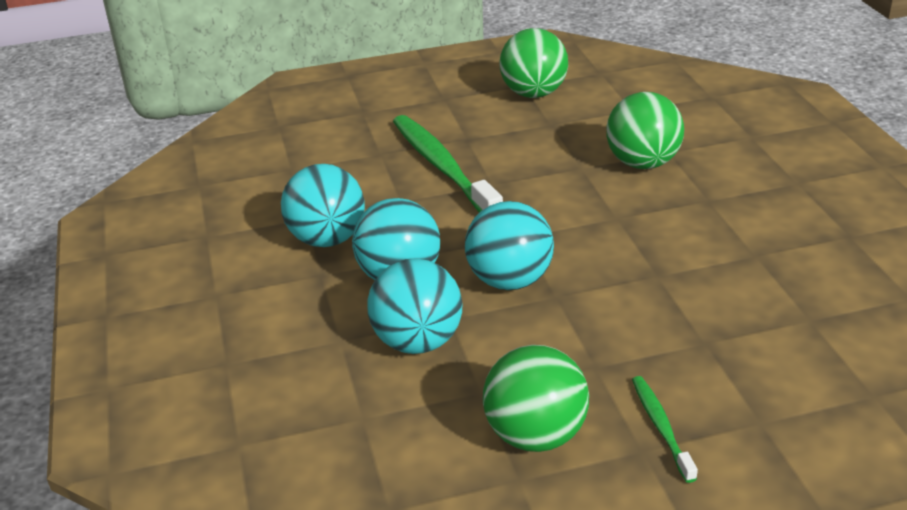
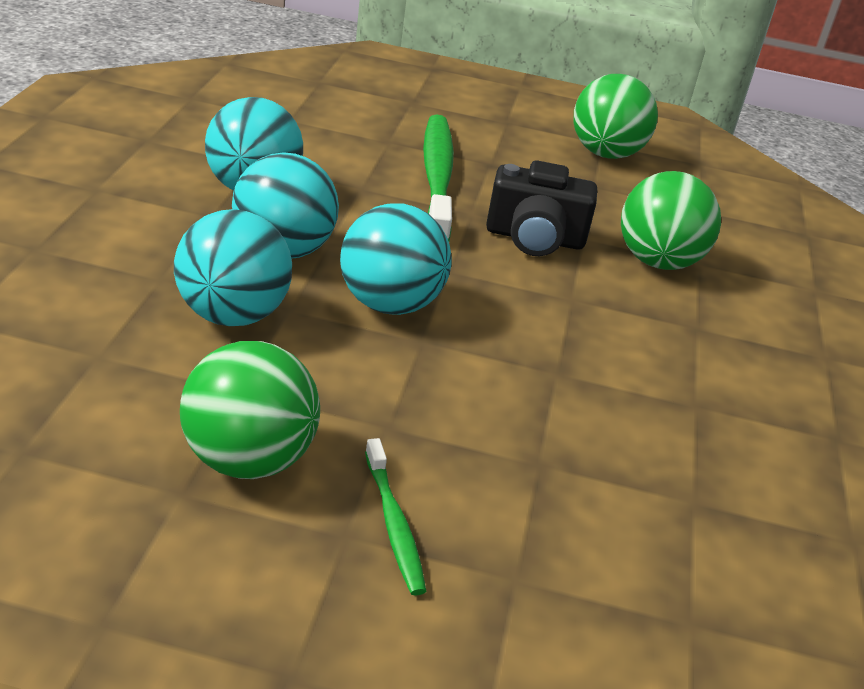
camera: 20 degrees right, 0 degrees up
(551, 184) = (534, 238): none -> black camera
(661, 427) = (393, 523): green toothbrush -> green toothbrush turned 150 degrees clockwise

